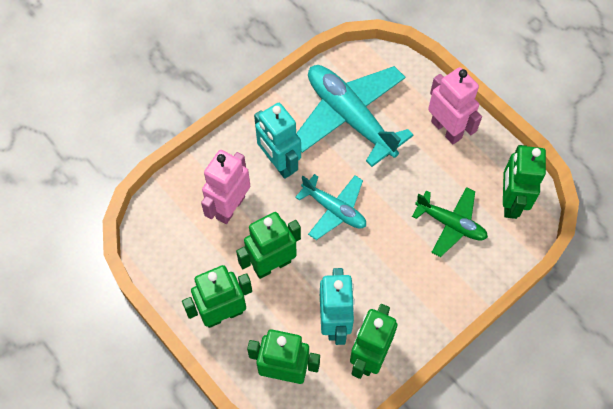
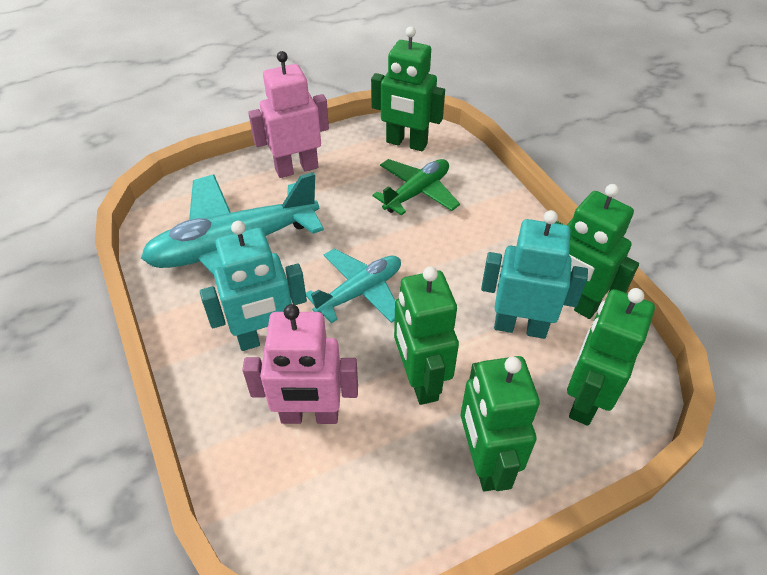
camera: 75 degrees left, 15 degrees down
(230, 207) = (309, 415): pink robot -> pink robot turned 45 degrees counterclockwise

